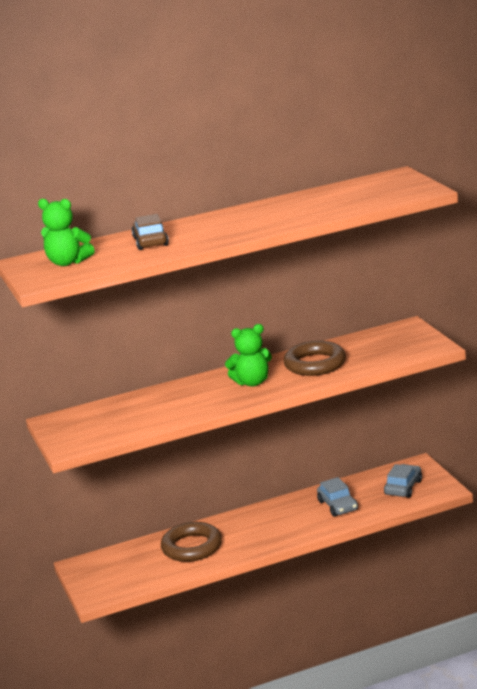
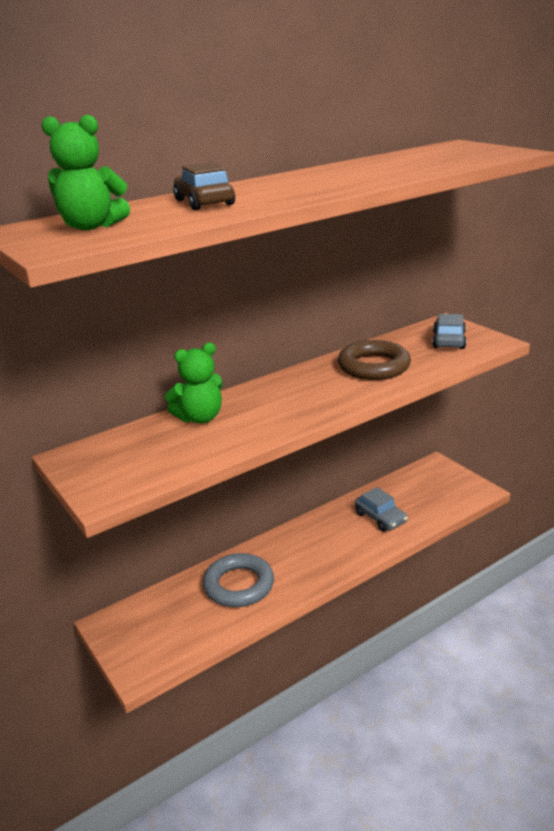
camera: 15 degrees left, 5 degrees up
(192, 547) = (239, 585): brown ring -> grey ring
(252, 382) = (312, 391): green teddy bear -> green teddy bear (200, 418)
(403, 487) = (437, 491): grey car -> grey car (448, 340)

